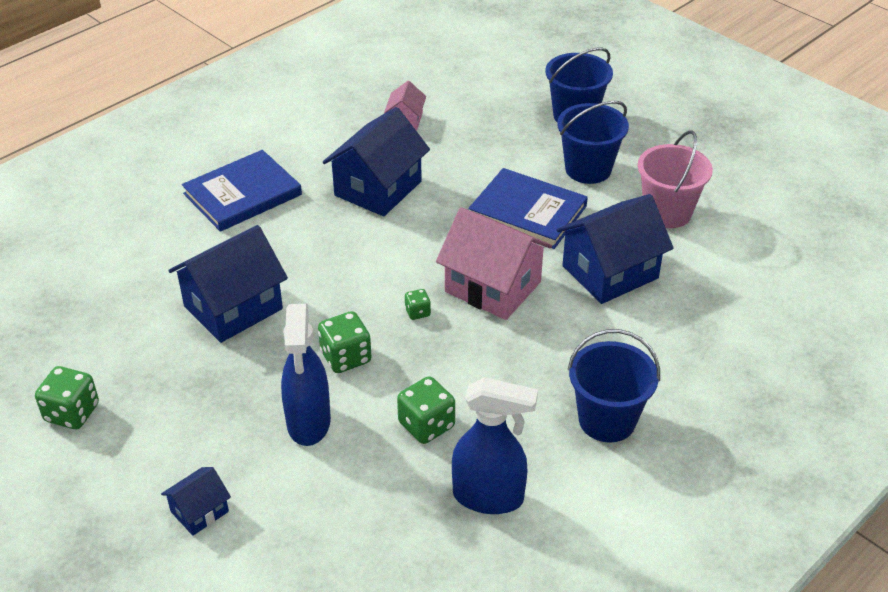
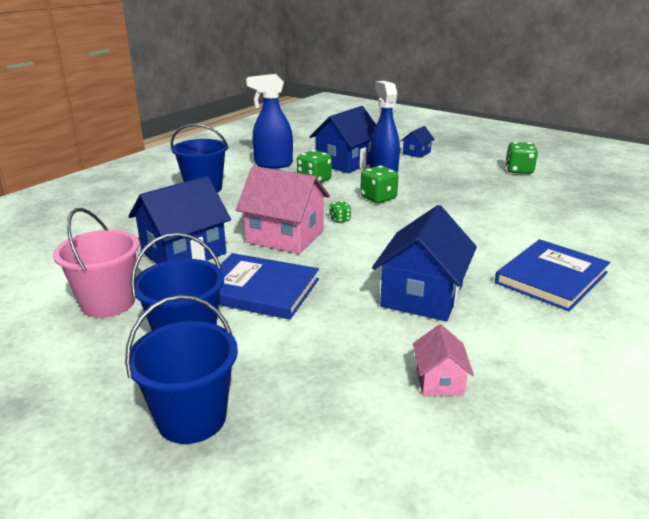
camera: 170 degrees right, 15 degrees down
(233, 307) = (475, 211): blue house -> blue house (345, 163)

